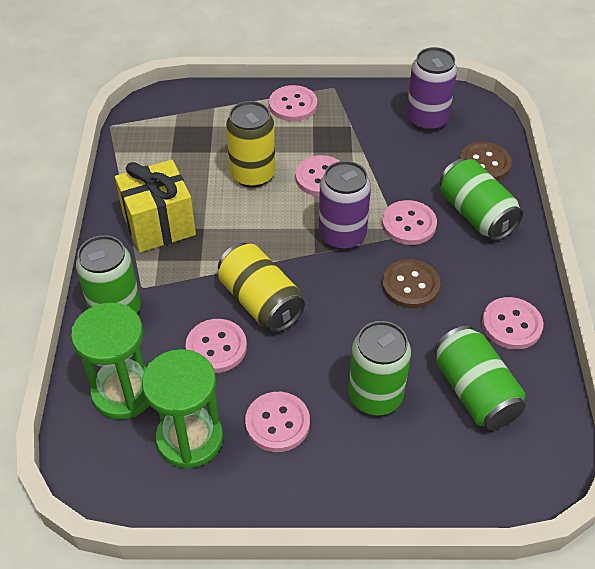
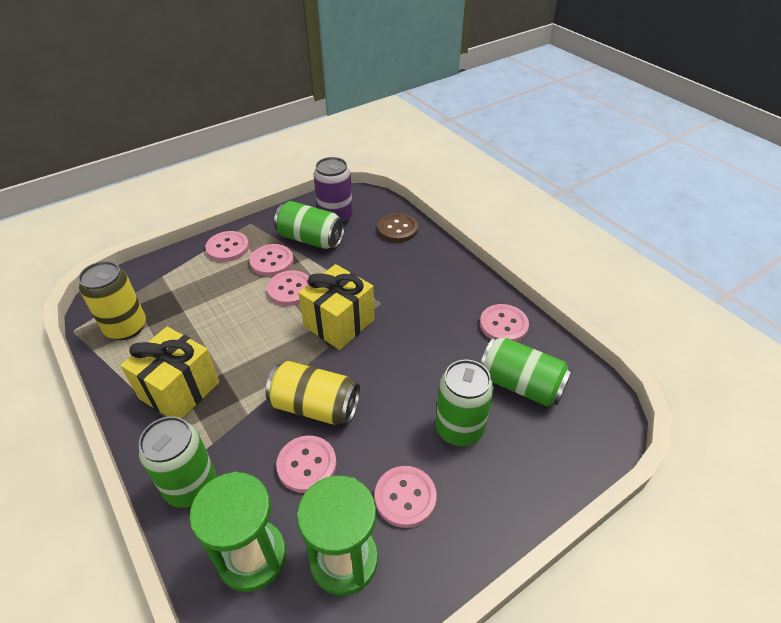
camera: 35 degrees left, 5 degrees down
(252, 175) = (233, 312): yellow can -> yellow can (126, 327)
(342, 235) = (339, 323): purple can -> yellow gift
(409, 224) = (380, 292): pink button -> pink button (272, 261)
(410, 285) = (416, 334): brown button -> none
(476, 214) = (419, 264): green can -> green can (311, 239)

